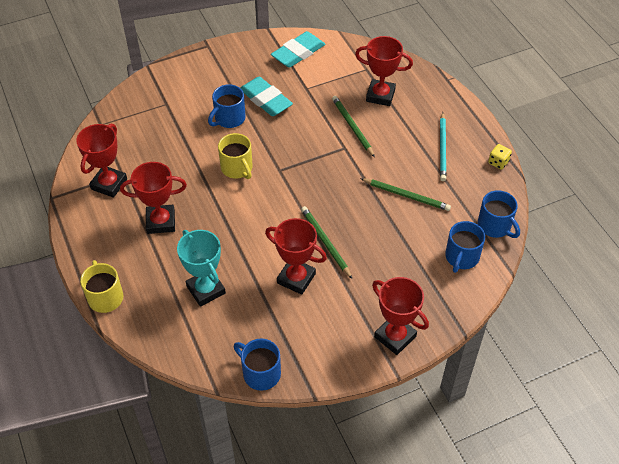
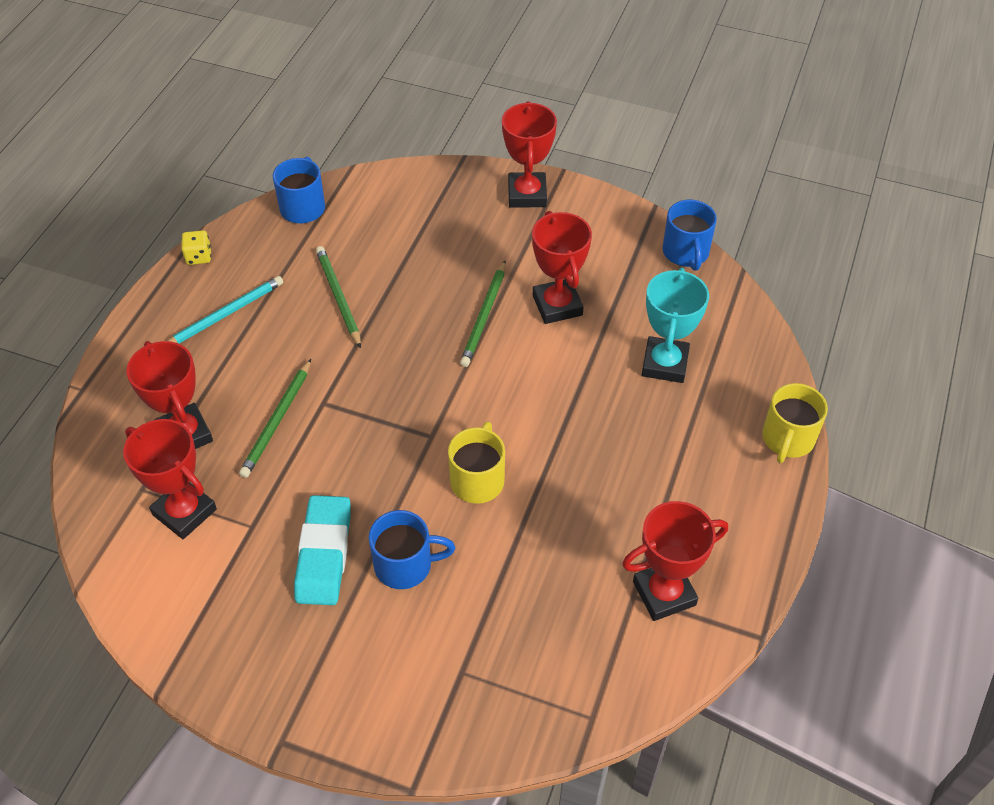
camera: 135 degrees left, 0 degrees up
(161, 222) = (643, 482): red trophy -> red trophy (184, 512)
(298, 53) = (181, 598): turquoise eraser -> none
(461, 257) = (375, 207): blue mug -> none

